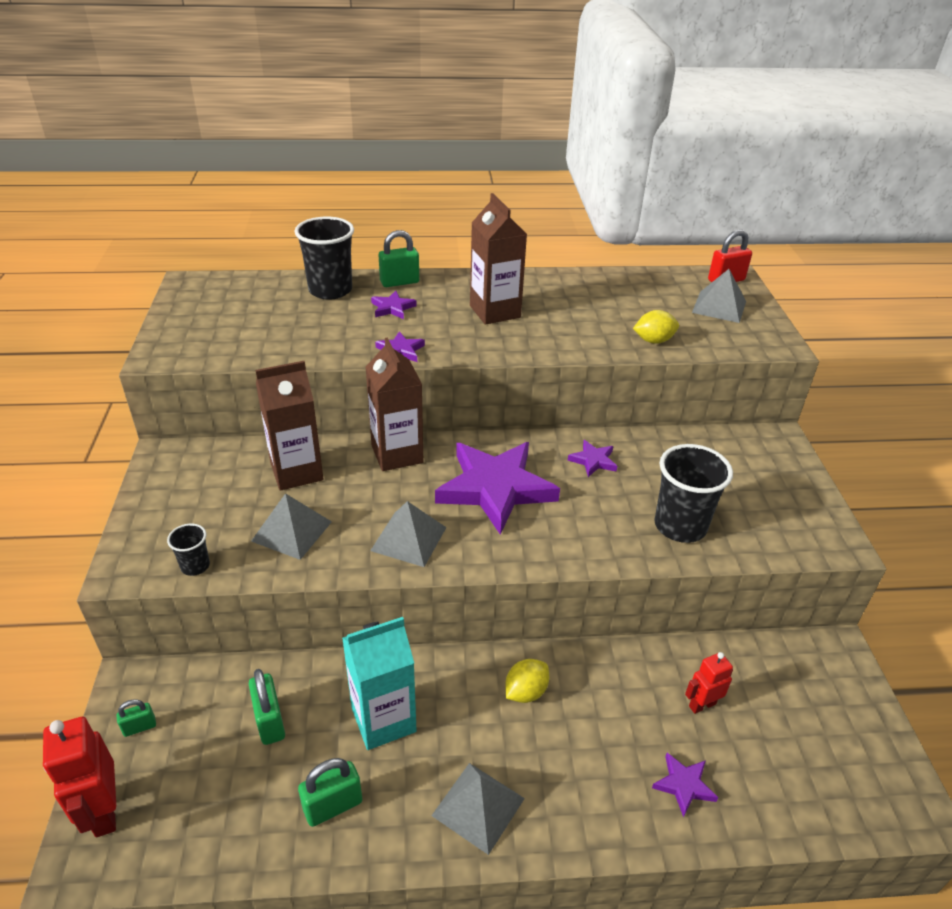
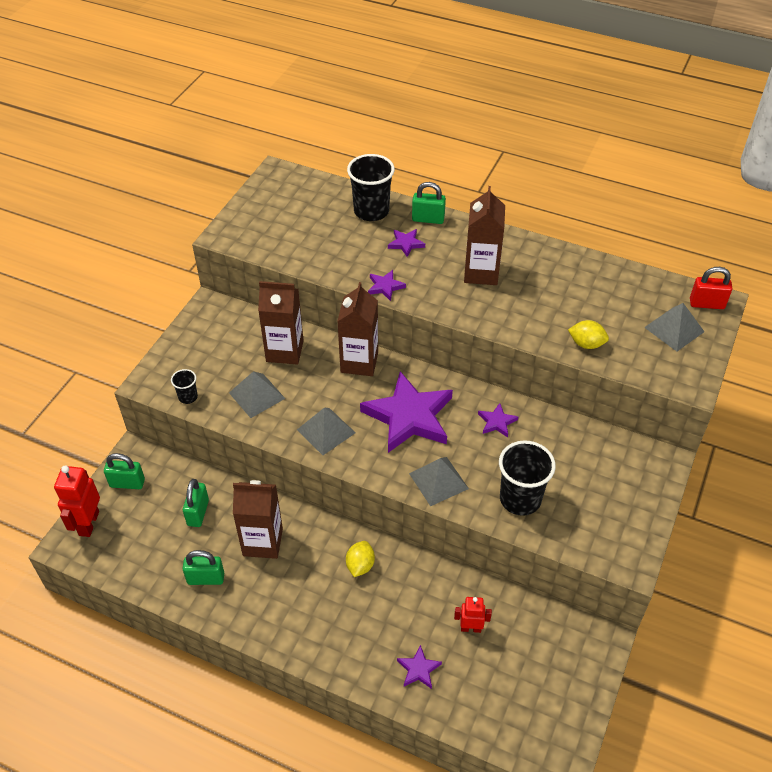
camera: 30 degrees right, 10 degrees up
(139, 727) = (127, 483): green padlock -> green padlock, size x1.68
(383, 719) = (263, 542): turquoise carton -> brown carton
(478, 806) = (285, 619): grey pyramid -> grey pyramid (438, 481)
(525, 692) = (360, 565): yellow lemon -> yellow lemon turned 60 degrees counterclockwise

